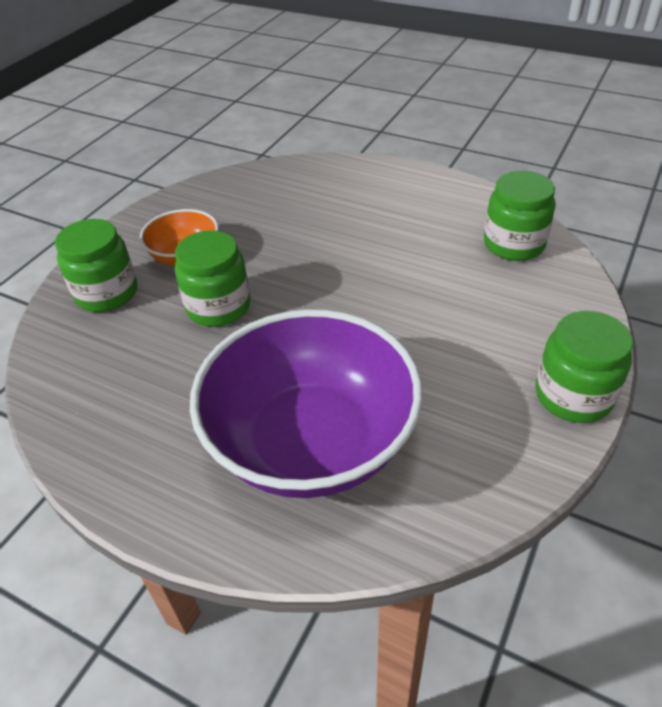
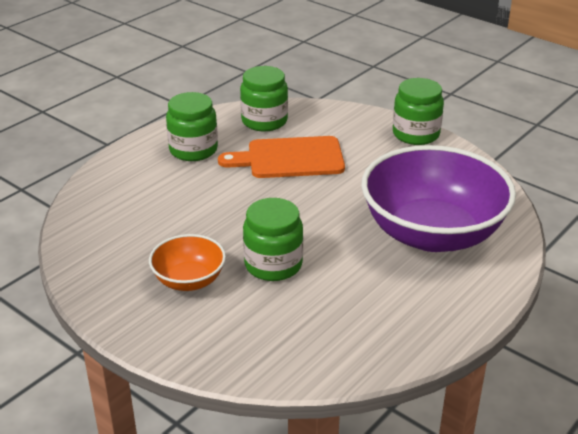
camera: 80 degrees left, 10 degrees down
(107, 293) = (222, 333): green jar -> green jar (193, 150)
(437, 281) = (290, 158): none -> orange cutting board

